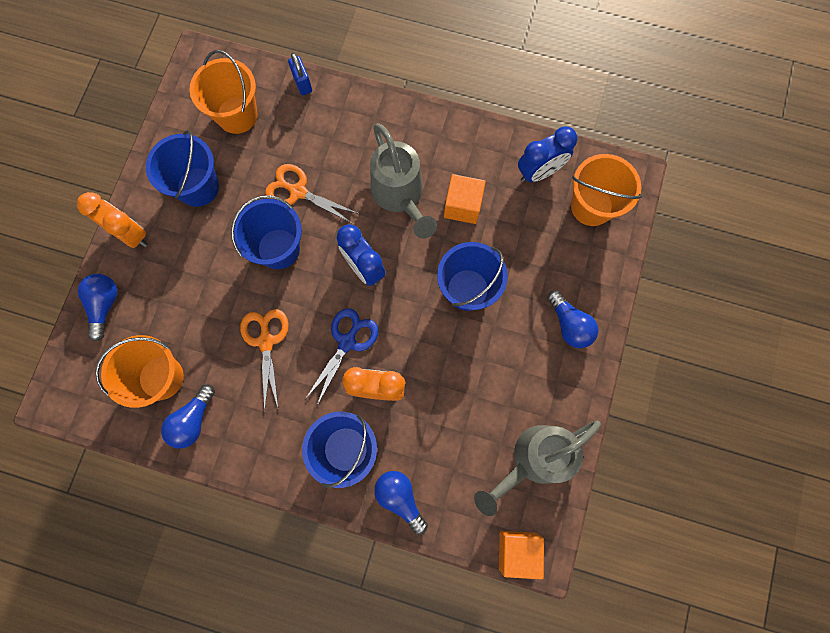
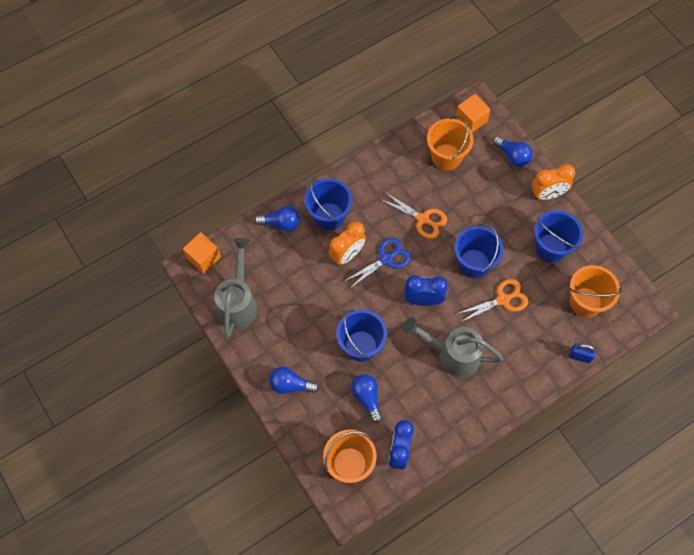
camera: 130 degrees right, 10 degrees down
(193, 420) = (409, 157): blue light bulb -> blue light bulb (367, 398)
(347, 342) = (386, 259): blue scissors -> blue scissors turned 105 degrees counterclockwise
(462, 206) = (415, 386): orange cube -> orange cube (471, 120)

